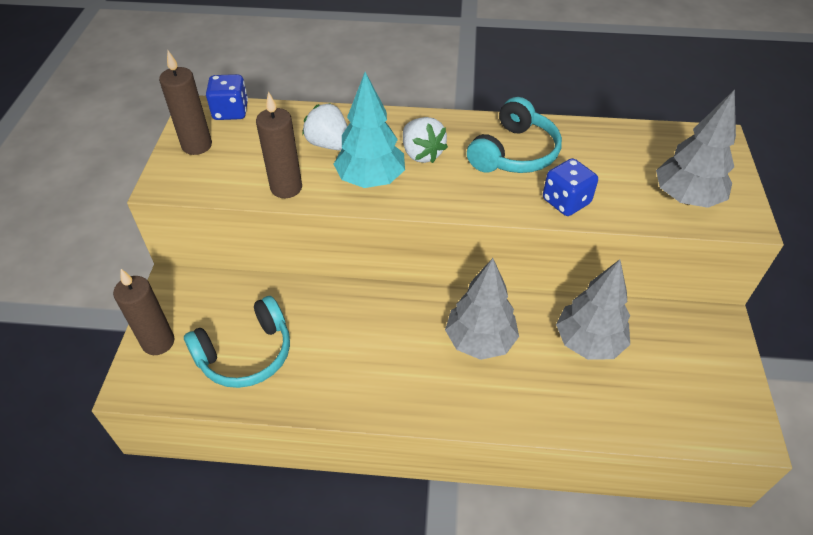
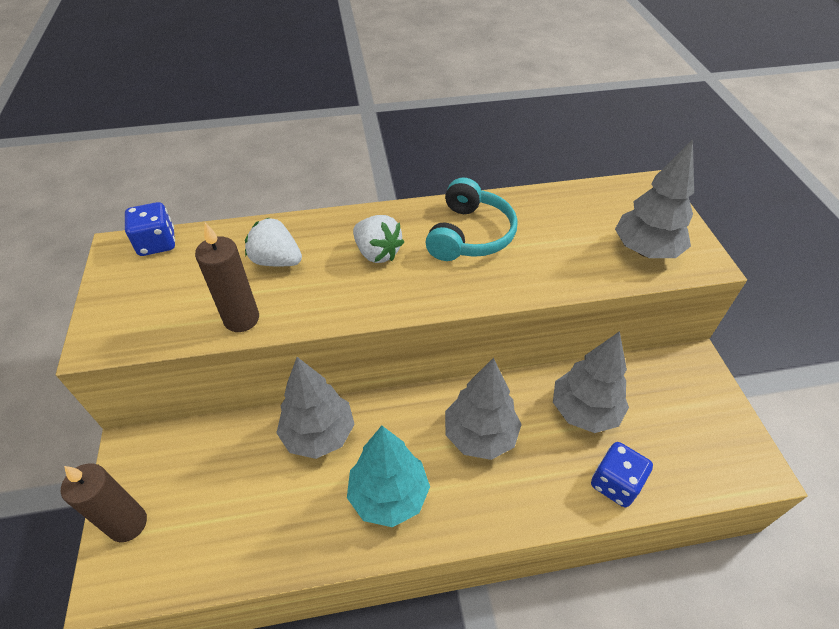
camera: 15 degrees left, 0 degrees up
(197, 145) = (126, 289): brown candle -> none
(245, 353) = (234, 512): turquoise headphones -> none
(333, 308) = (319, 434): none -> grey tree
(371, 180) = (332, 292): turquoise tree -> turquoise tree (389, 495)
(566, 201) = (536, 276): blue dice -> blue dice (615, 483)

